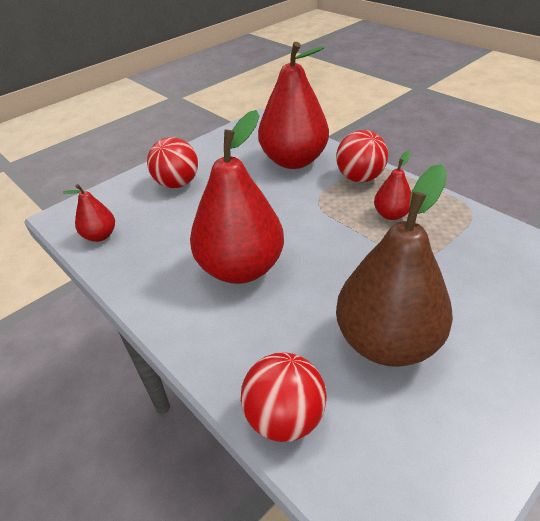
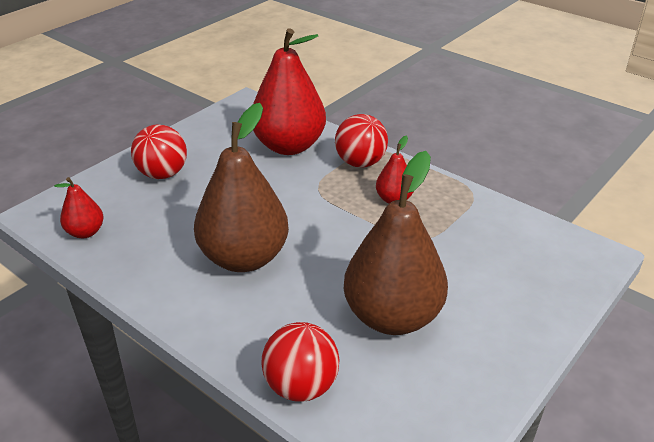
camera: 10 degrees left, 5 degrees down
(241, 268) = (244, 258): red pear -> brown pear

